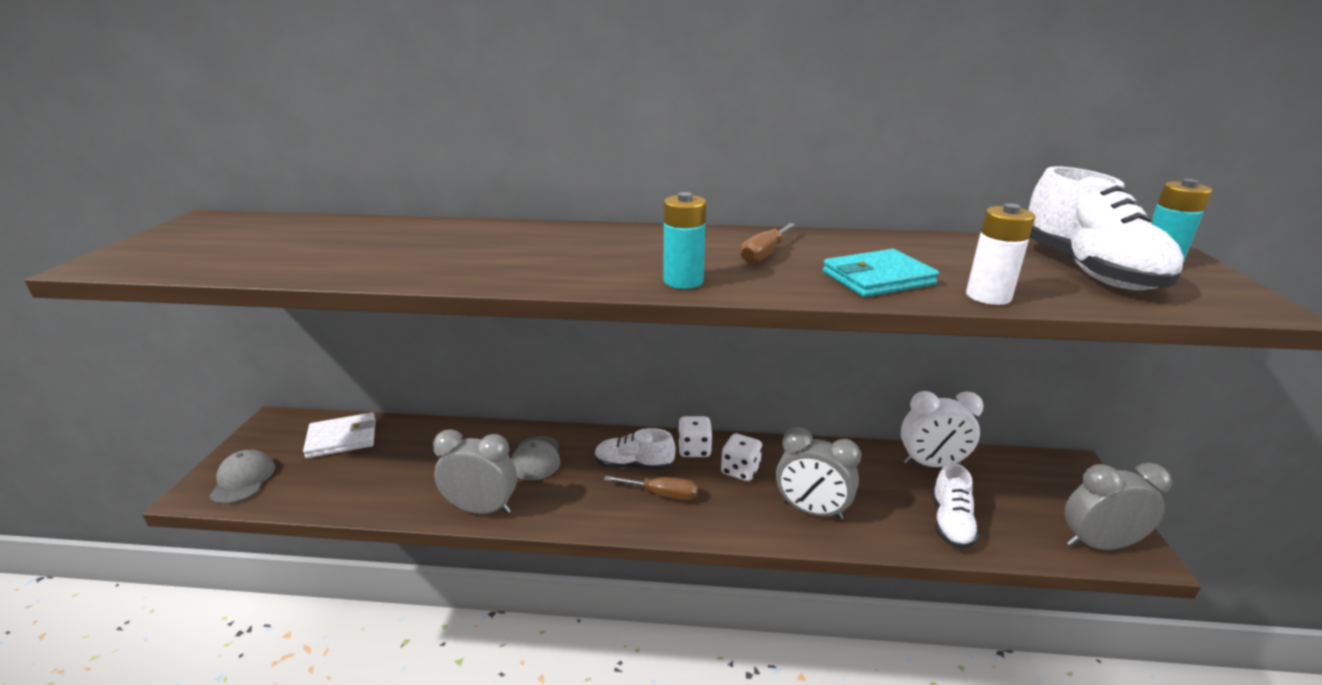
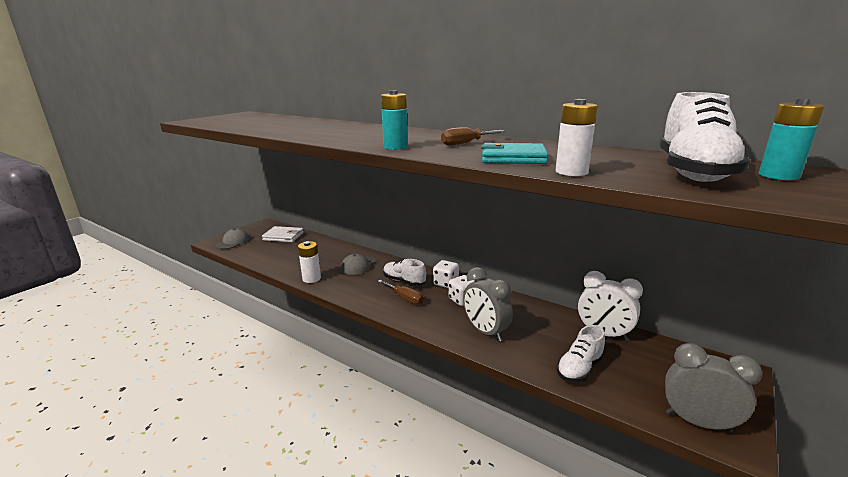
camera: 30 degrees right, 5 degrees down
(481, 509) = (311, 279): grey clock -> white battery

